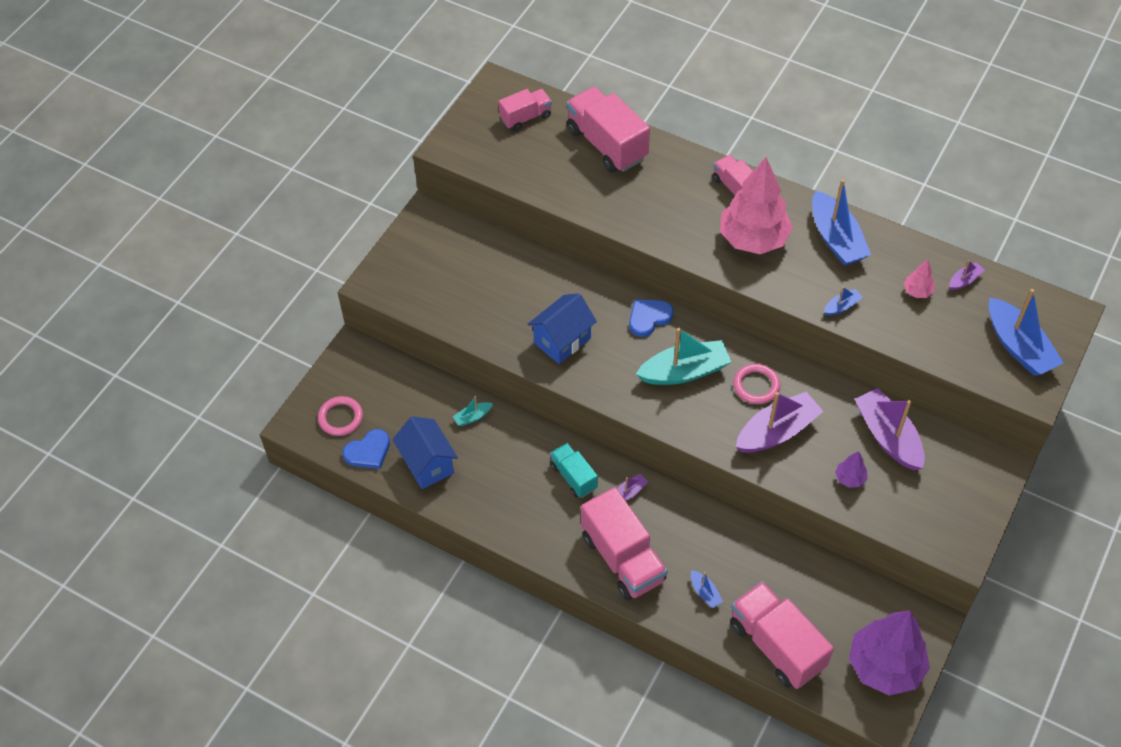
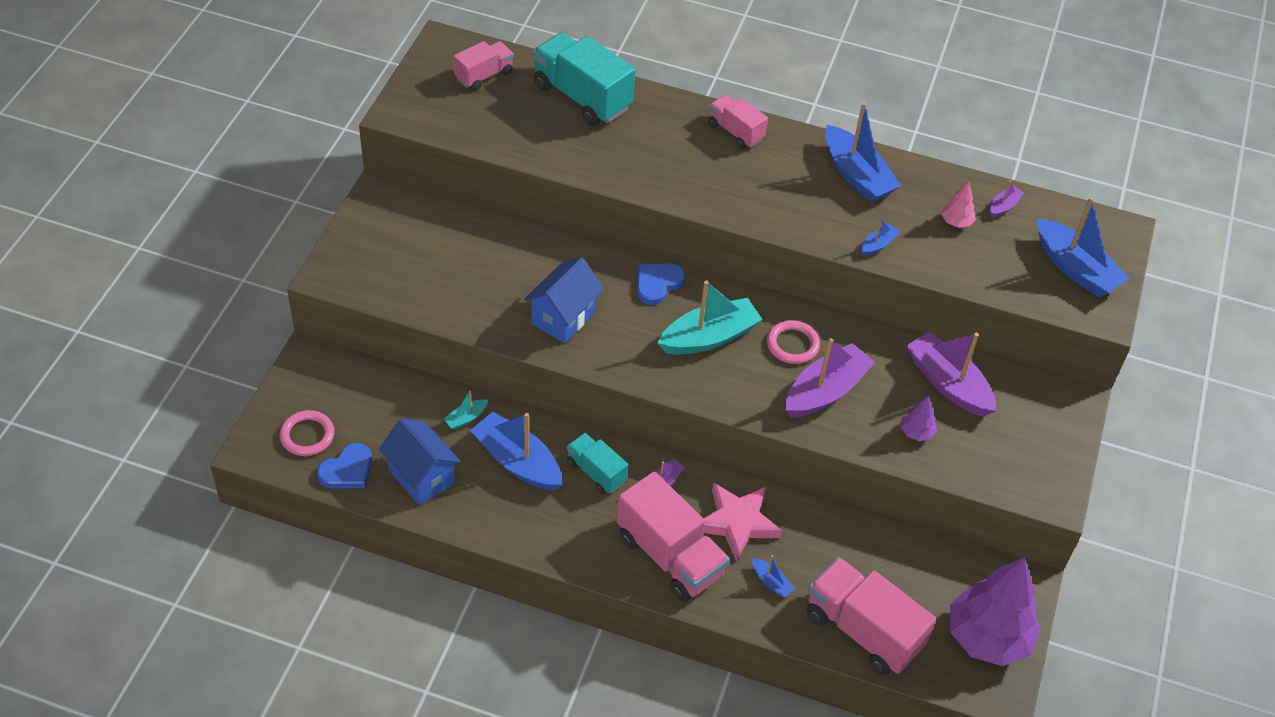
camera: 15 degrees left, 5 degrees down
(509, 460) = (517, 461): none -> blue boat
(606, 144) = (582, 97): pink truck -> turquoise truck
(686, 536) = (737, 522): none -> pink star
(753, 239) = (766, 183): pink tree -> none

